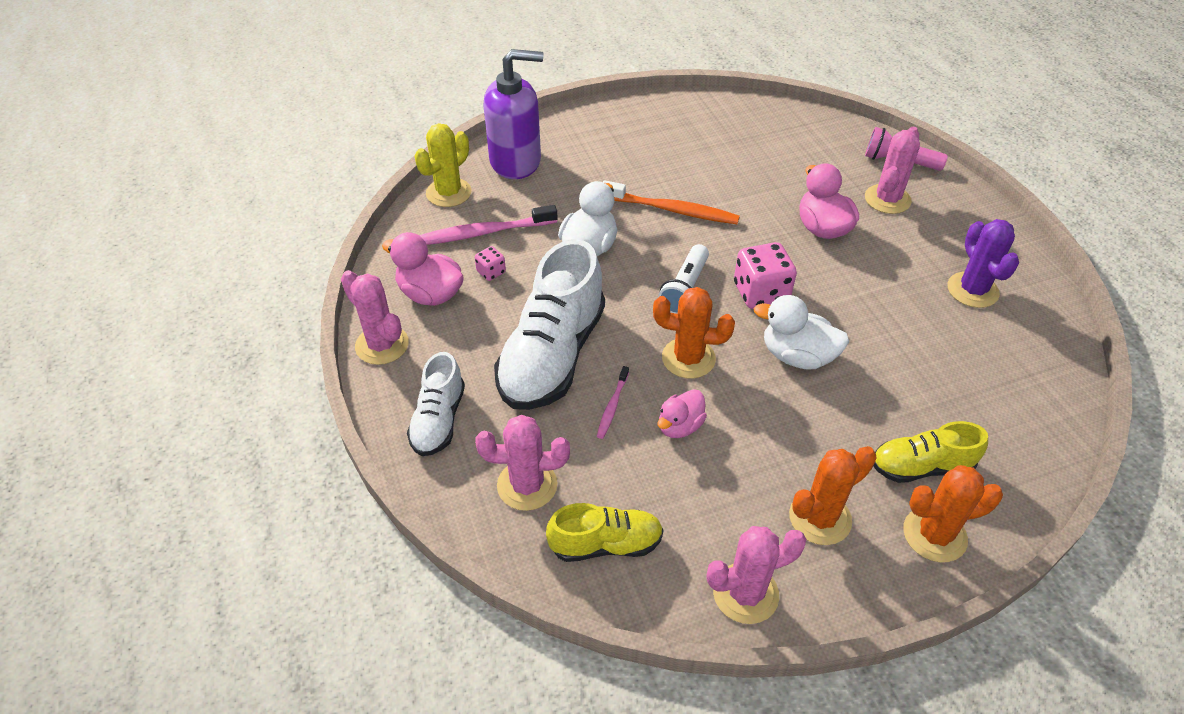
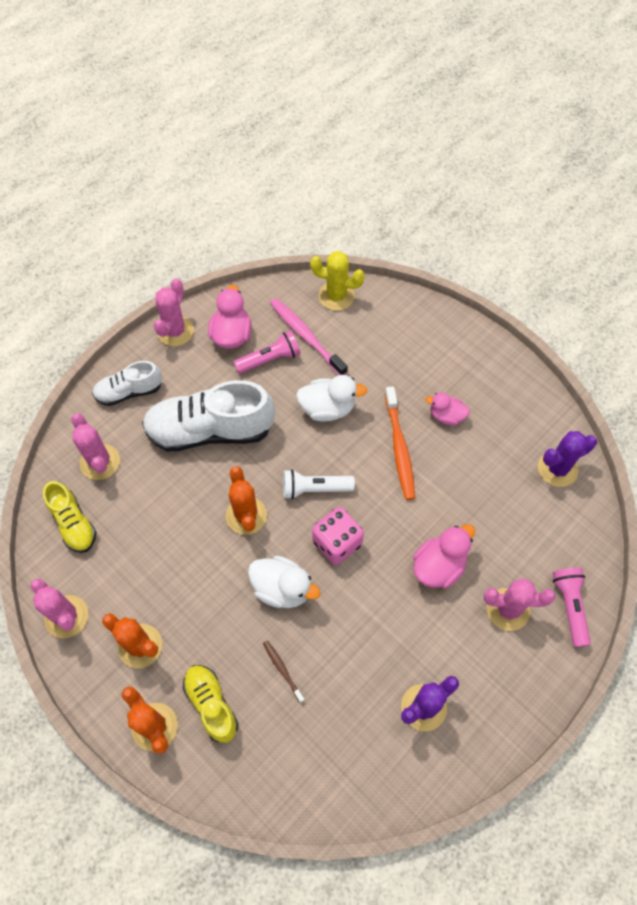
camera: 65 degrees right, 15 degrees up
(491, 272) = (270, 359): pink dice -> pink flashlight
(516, 161) = (396, 320): purple soap dispenser -> none
(612, 406) = (182, 484): pink toothbrush -> none
(679, 426) = (182, 532): pink duck -> pink duck (446, 416)
(755, 120) = (557, 469): none -> purple cactus
(797, 356) = (282, 588): white duck -> white duck turned 120 degrees clockwise
(897, 387) = (282, 670): none -> brown toothbrush

